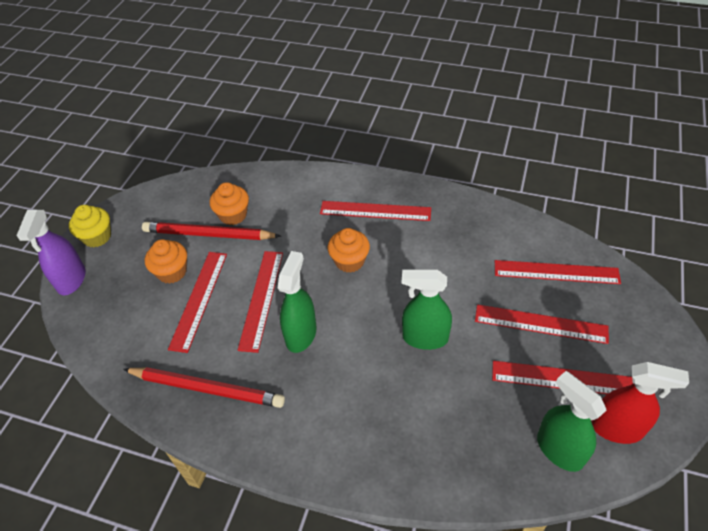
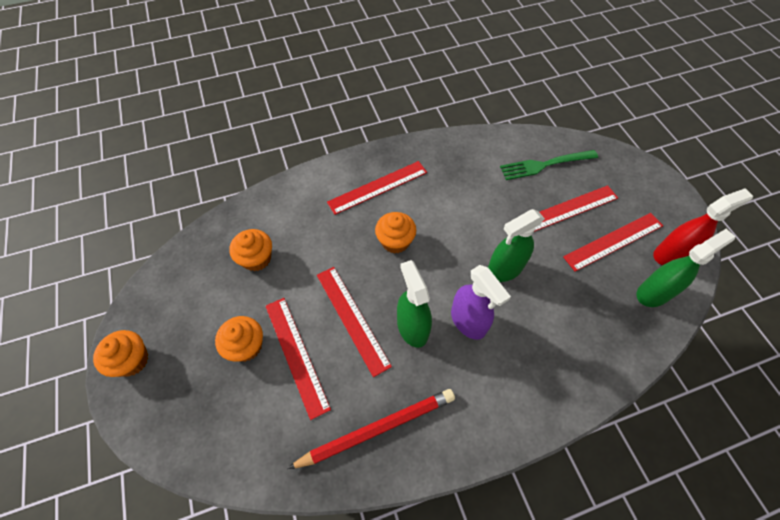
camera: 40 degrees left, 10 degrees up
(71, 280) = (145, 421): purple spray bottle -> purple spray bottle (468, 321)
(97, 237) = (132, 360): yellow cupcake -> orange cupcake
(209, 234) = (249, 290): red pencil -> none
(556, 272) = (545, 165): red ruler -> green fork
(559, 450) = (653, 293): green spray bottle -> green spray bottle turned 135 degrees clockwise

